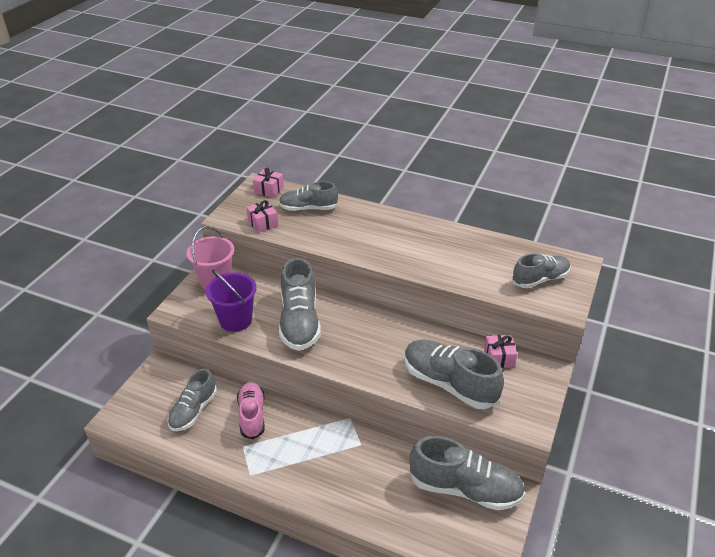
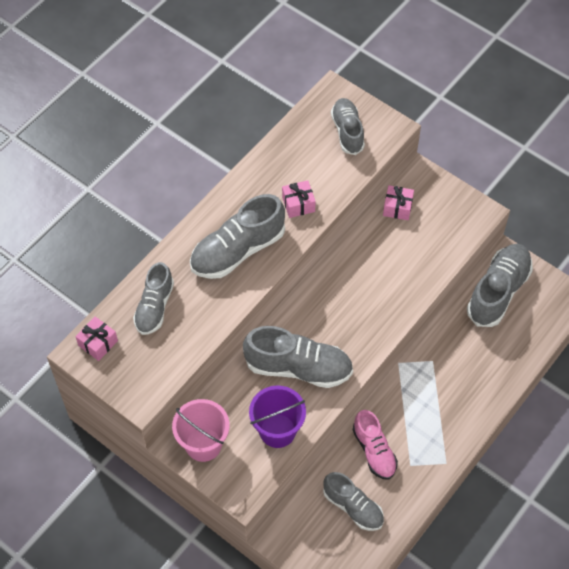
camera: 75 degrees left, 20 degrees up
(252, 416) = (374, 451): pink shoe -> pink shoe turned 120 degrees counterclockwise
(263, 223) = (168, 361): pink gift -> pink gift (298, 204)
(449, 384) = (419, 258): grey shoe -> grey shoe (237, 250)

